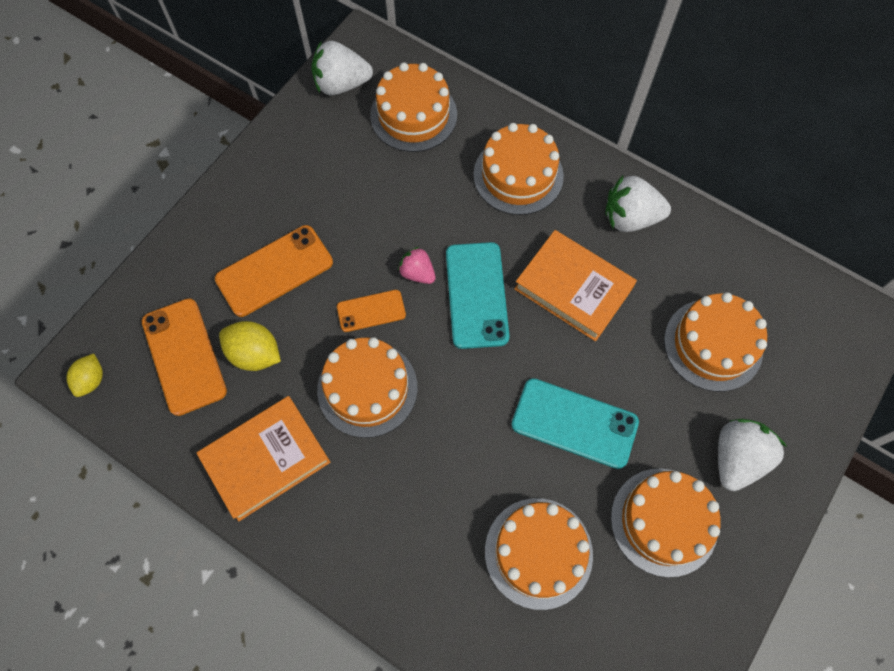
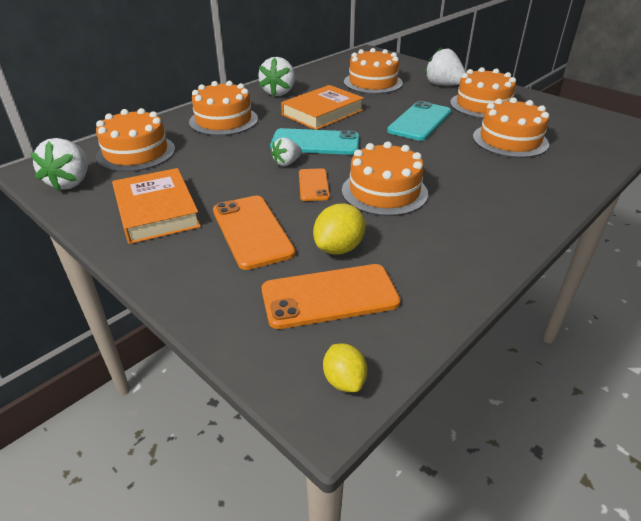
camera: 80 degrees left, 30 degrees down
(91, 380) = (344, 380): yellow lemon -> yellow lemon turned 45 degrees clockwise
(266, 459) = (448, 247): orange book -> orange book (156, 211)
(417, 273) = (287, 163): pink strawberry -> white strawberry

